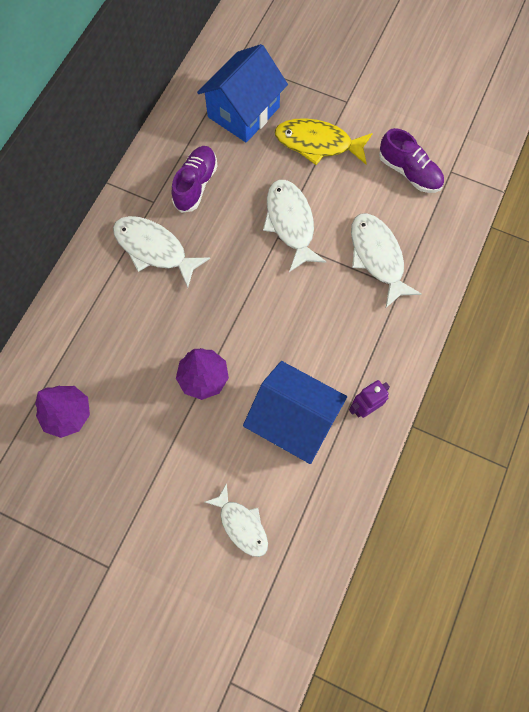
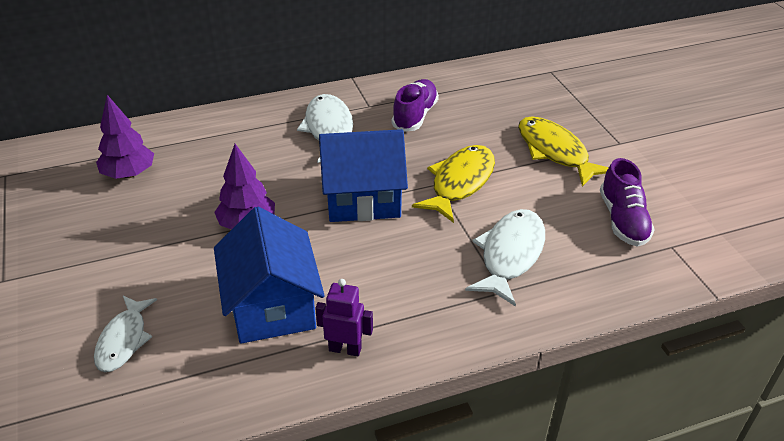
camera: 45 degrees right, 30 degrees down
(196, 185) = (415, 116): purple shoe -> purple shoe turned 45 degrees counterclockwise
(243, 112) = (514, 100): blue house -> blue house (362, 199)
(290, 223) = (460, 183): white fish -> yellow fish

